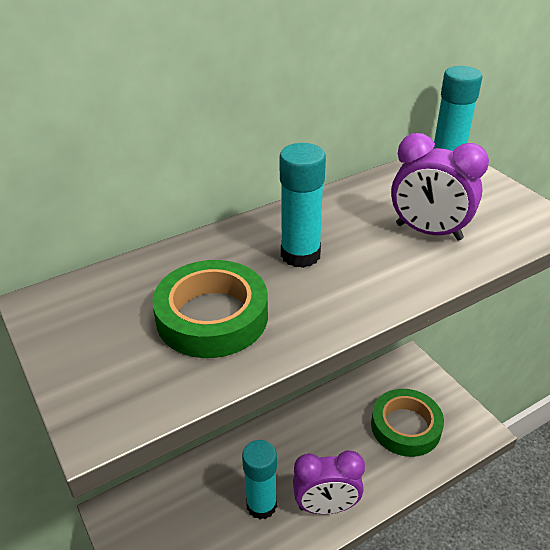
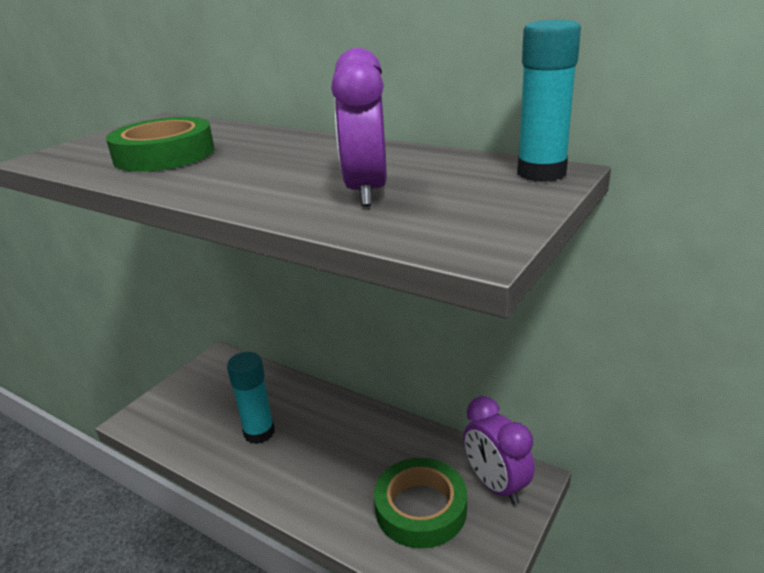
camera: 65 degrees right, 10 degrees down
(300, 255) = (272, 158): turquoise glue stick -> none
(326, 506) = (277, 477): purple clock -> purple clock (496, 485)

